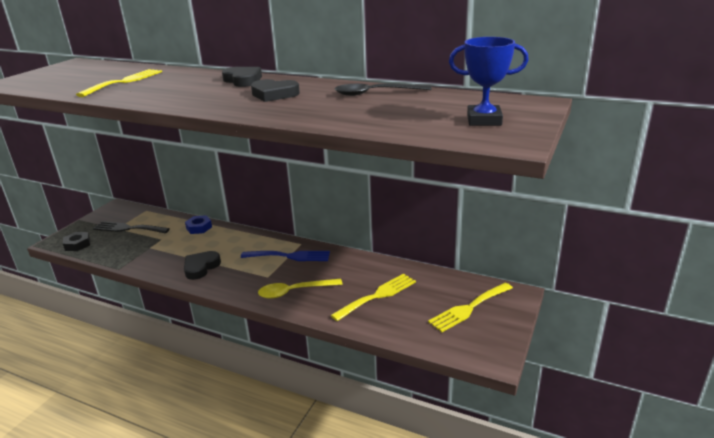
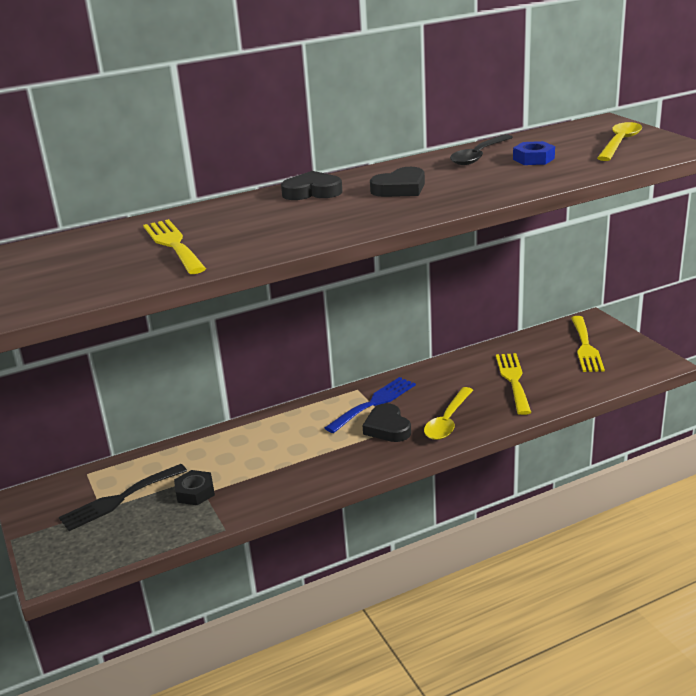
camera: 50 degrees left, 0 degrees up
(77, 244) = (96, 553): black nut -> black nut (195, 492)
(199, 228) = (211, 443): blue nut -> blue nut (533, 159)
(201, 267) = (314, 465): black heart -> black heart (387, 428)
(484, 120) = (620, 143): blue trophy -> yellow spoon

